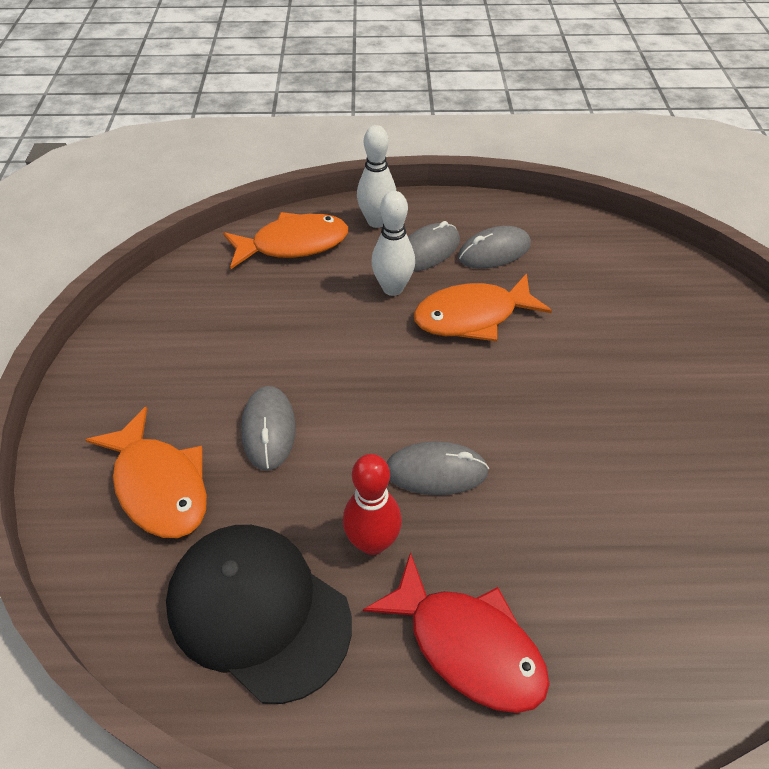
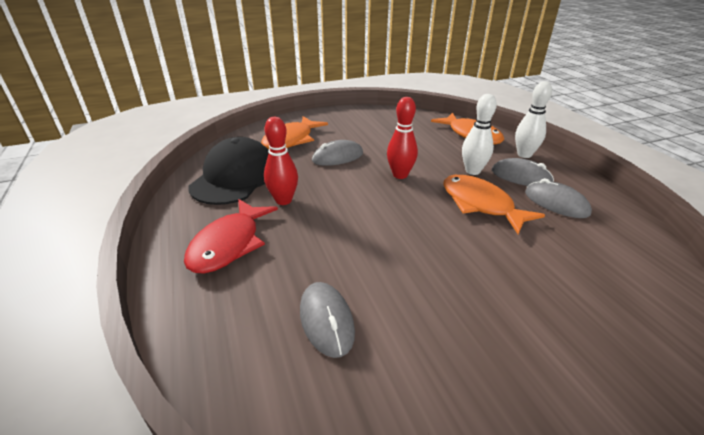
camera: 70 degrees right, 15 degrees down
(366, 368) = (400, 175): none -> red bowling pin
(436, 471) = (341, 212): grey mouse -> grey mouse (326, 320)

